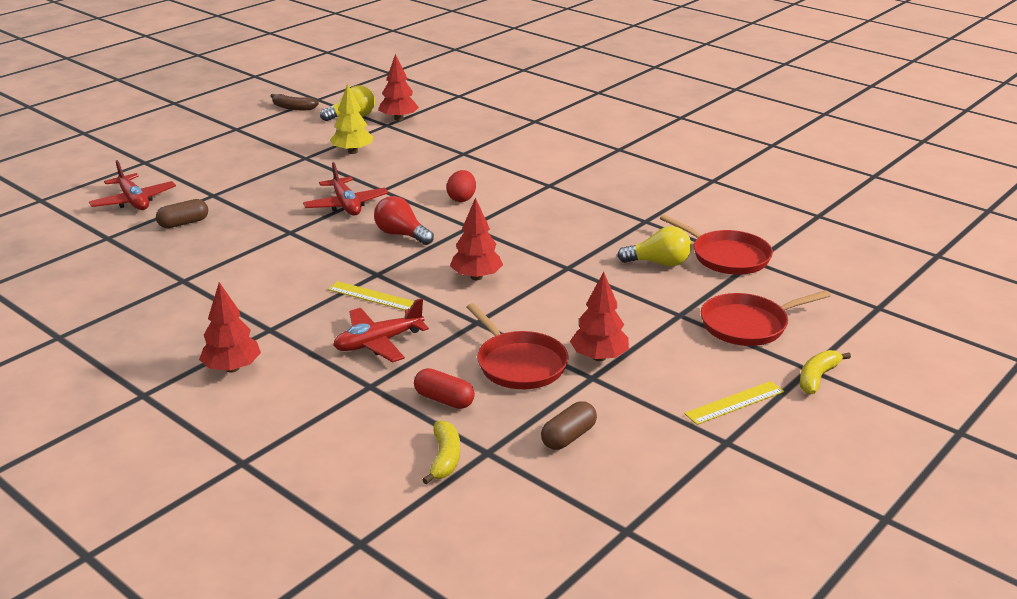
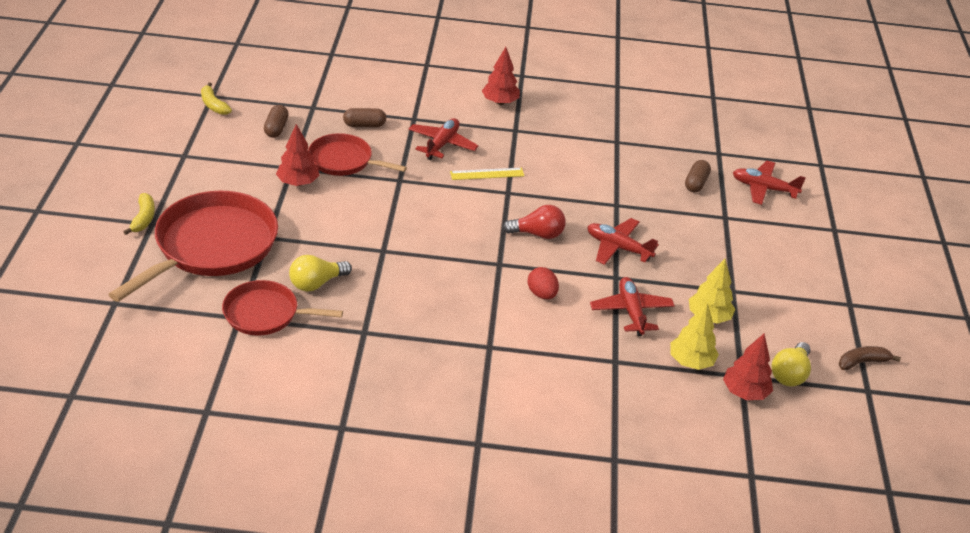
camera: 140 degrees right, 10 degrees up
(406, 170) = (631, 311): none -> red plane
(409, 138) = (691, 362): none -> yellow tree
(444, 400) = (364, 125): red capsule -> brown capsule
(445, 458) = (331, 97): yellow banana -> yellow banana (213, 105)
(476, 277) = (438, 215): red tree -> none
(734, 403) = (191, 181): yellow ruler -> none
(748, 325) = (212, 246): red pan -> red pan, size x1.73

